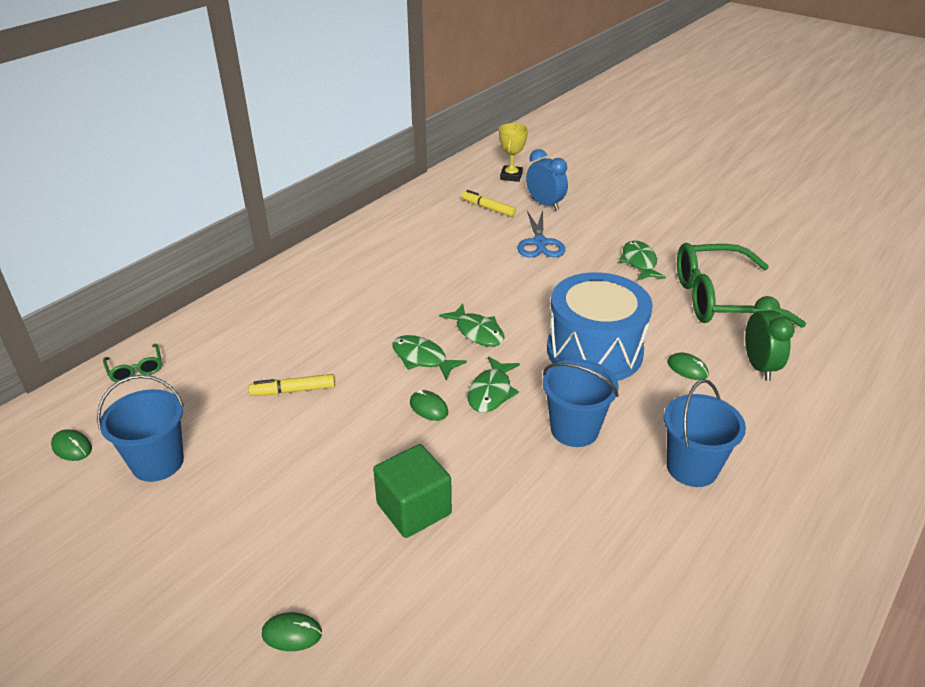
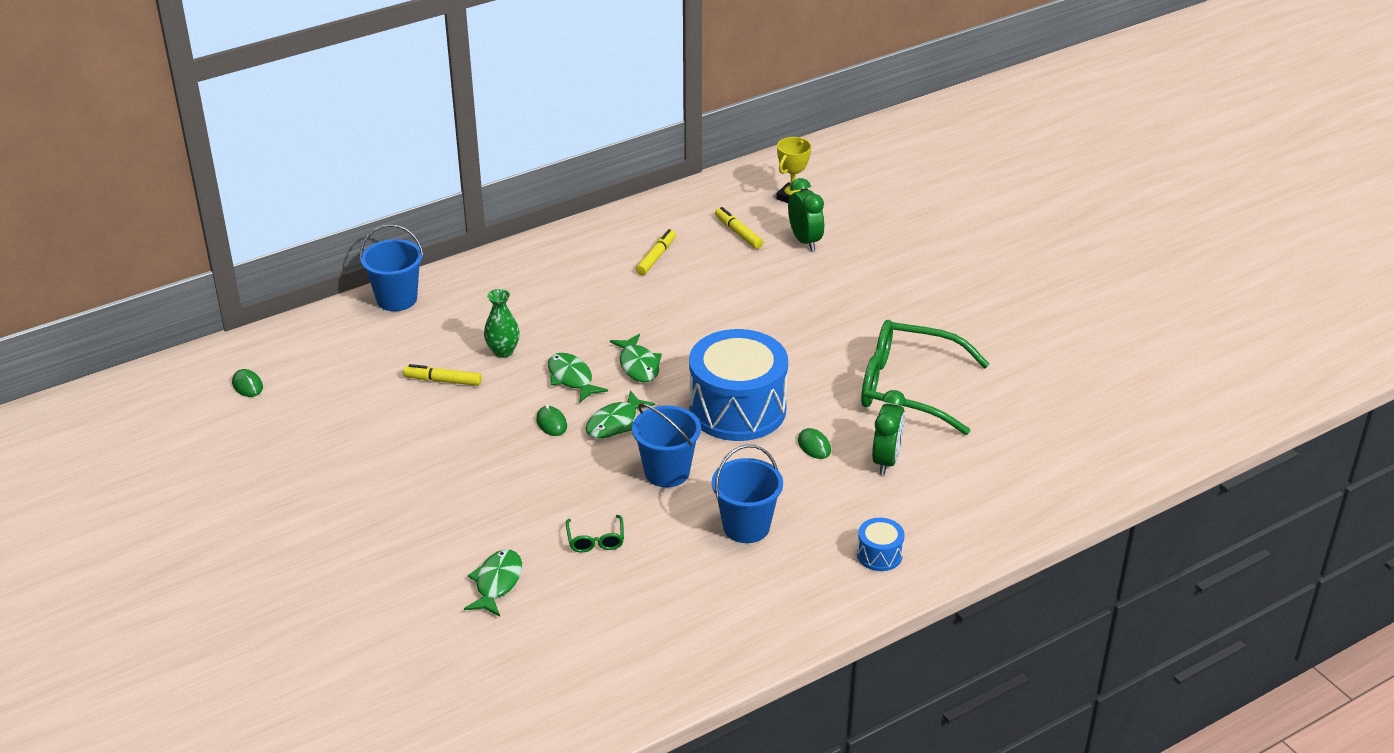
camera: 20 degrees right, 0 degrees up
(136, 369) = (318, 330): green glasses -> green glasses (595, 540)
(158, 462) = (309, 413): blue bucket -> blue bucket (397, 299)
(292, 634) = (360, 556): green mouse -> none
(340, 348) = (503, 351): none -> green vase
(414, 509) = (492, 498): green cube -> none
(432, 239) = (656, 257): none -> yellow marker
(539, 243) = (765, 285): blue scissors -> none
(545, 204) = (805, 241): blue clock -> green clock
(639, 262) = (855, 330): green fish -> green fish (497, 583)
(835, 462) = (879, 555): none -> blue drum

